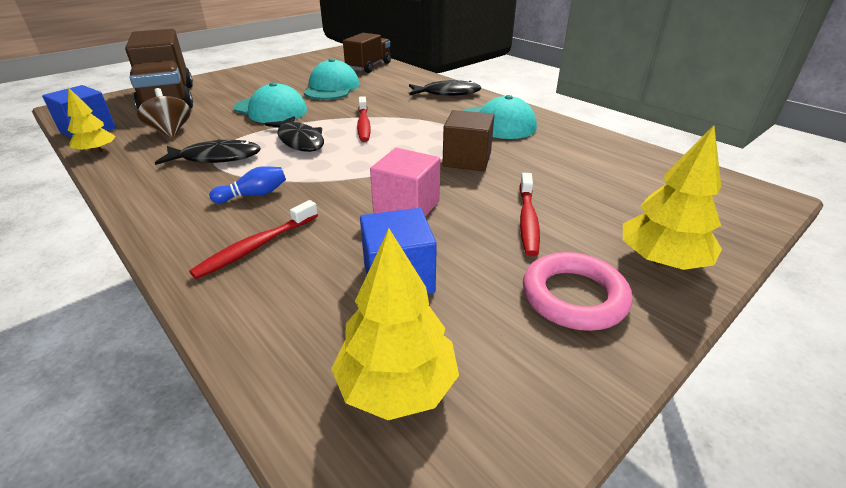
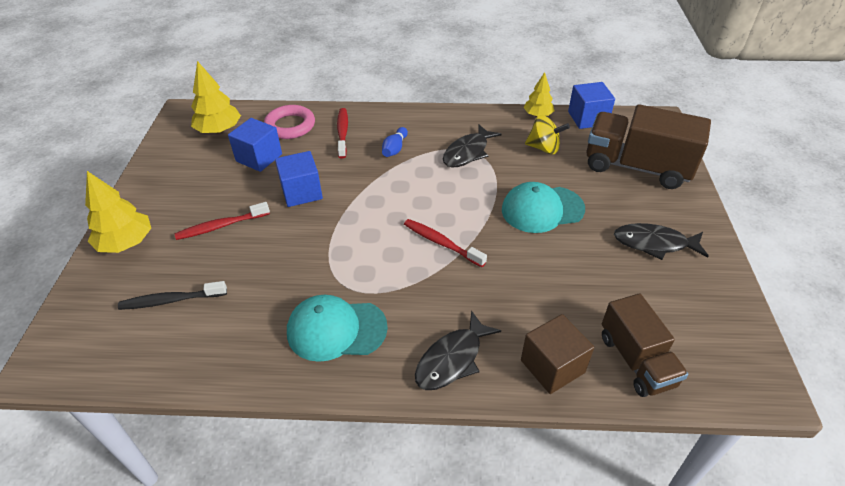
camera: 135 degrees right, 10 degrees up
(171, 132) = (544, 148): brown spinning top -> yellow spinning top
(299, 141) = (451, 196): black fish -> black fish (654, 243)
(332, 88) = (571, 277): turquoise cap -> none
(406, 207) = (301, 192): pink cube -> blue cube
(467, 159) = (309, 256): brown cube -> brown cube (552, 366)
(527, 220) = (221, 226): red toothbrush -> red toothbrush turned 75 degrees counterclockwise
(574, 296) = (169, 195): pink ring -> pink ring (290, 126)
(619, 186) = (171, 300): none -> black toothbrush

